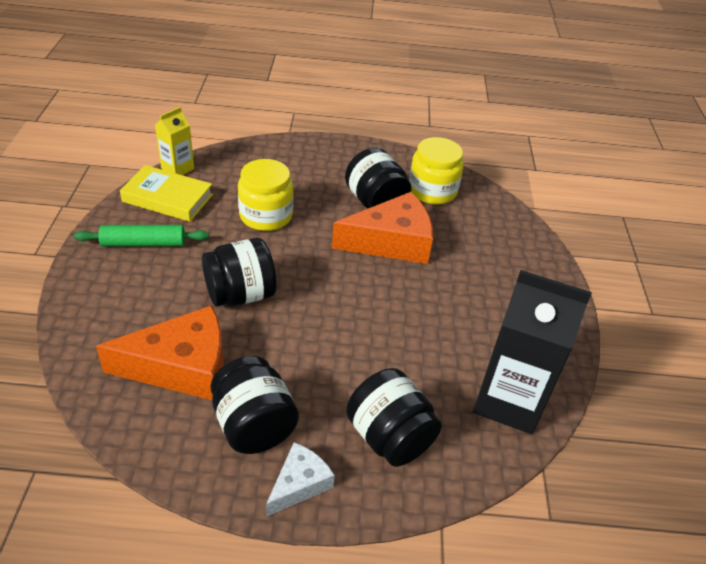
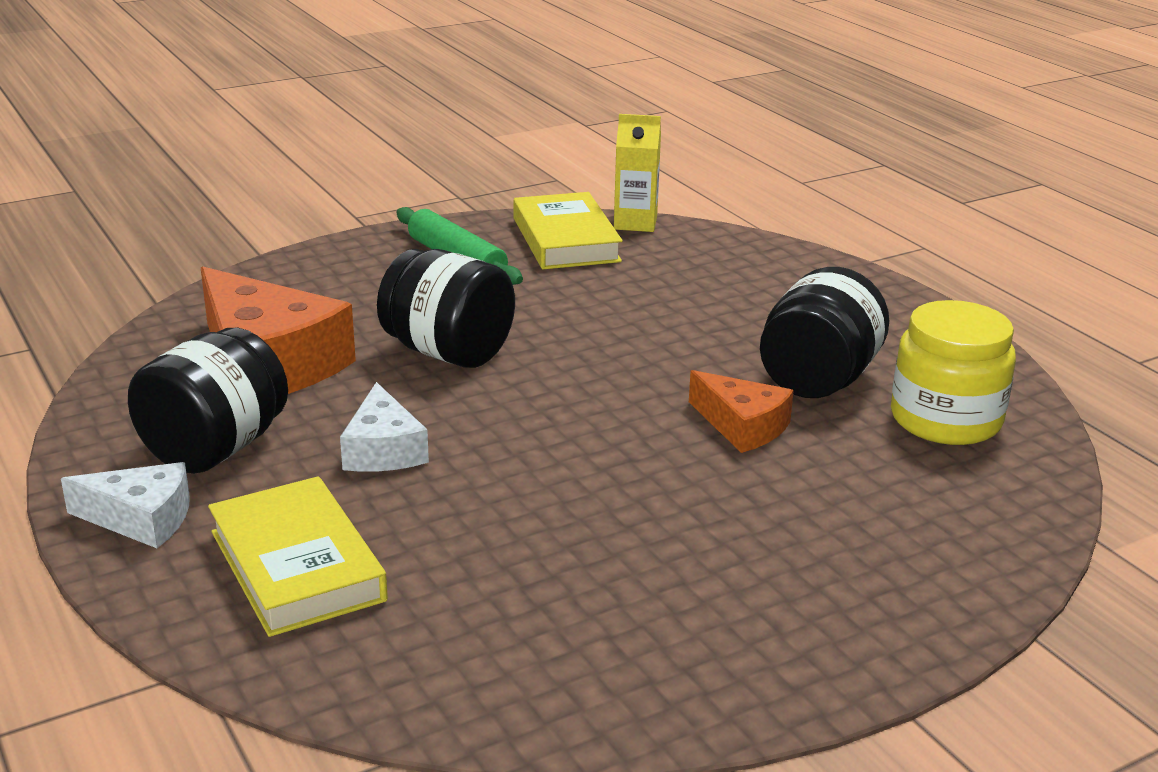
camera: 60 degrees right, 15 degrees down
(266, 215) = (638, 311): yellow jar -> none
(312, 361) = (383, 450): none -> white cheese
(389, 437) = (297, 566): black jar -> yellow book
(391, 242) = (742, 426): orange cheese -> orange cheese, size x0.54
(508, 401) = (502, 666): black carton -> none

